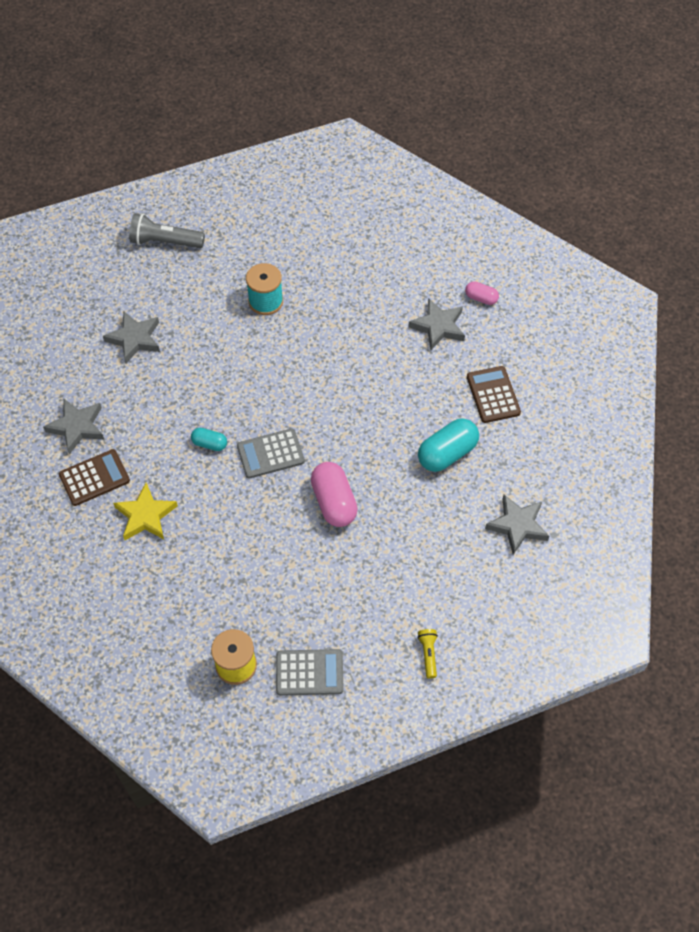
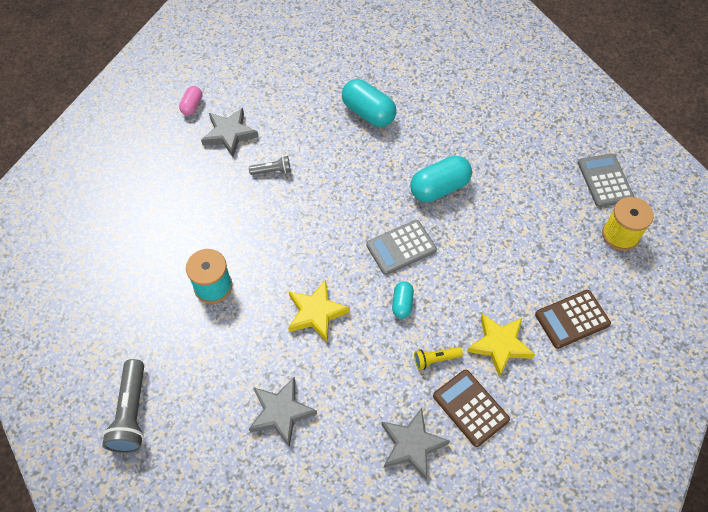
camera: 100 degrees left, 0 degrees up
(219, 375) = (316, 313): none -> yellow star
(270, 454) = (401, 247): grey calculator -> grey calculator turned 90 degrees clockwise
(334, 502) = (439, 188): pink capsule -> turquoise capsule
(385, 358) = (272, 171): none -> grey flashlight
(428, 654) = (557, 105): yellow flashlight -> yellow flashlight (435, 359)
(493, 395) = (300, 87): brown calculator -> brown calculator (572, 319)
(517, 525) = (426, 61): grey star -> none

